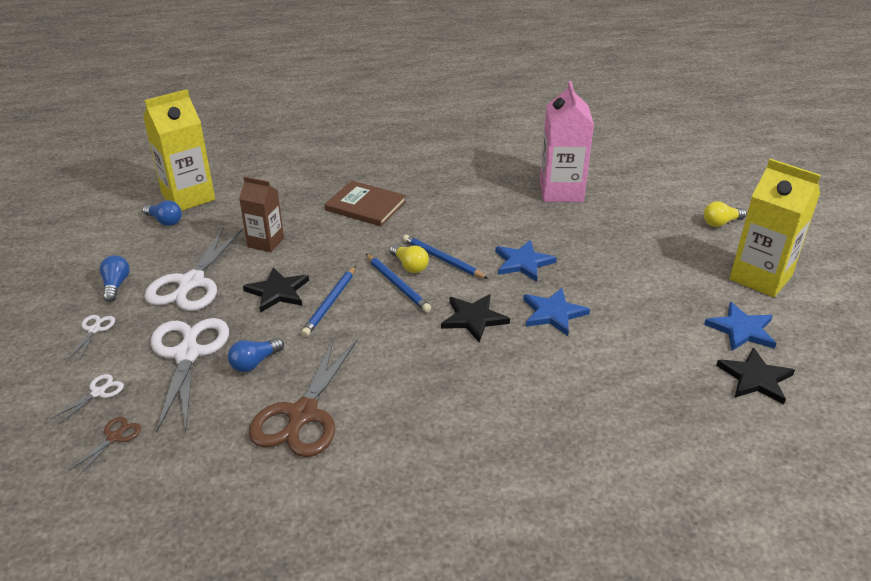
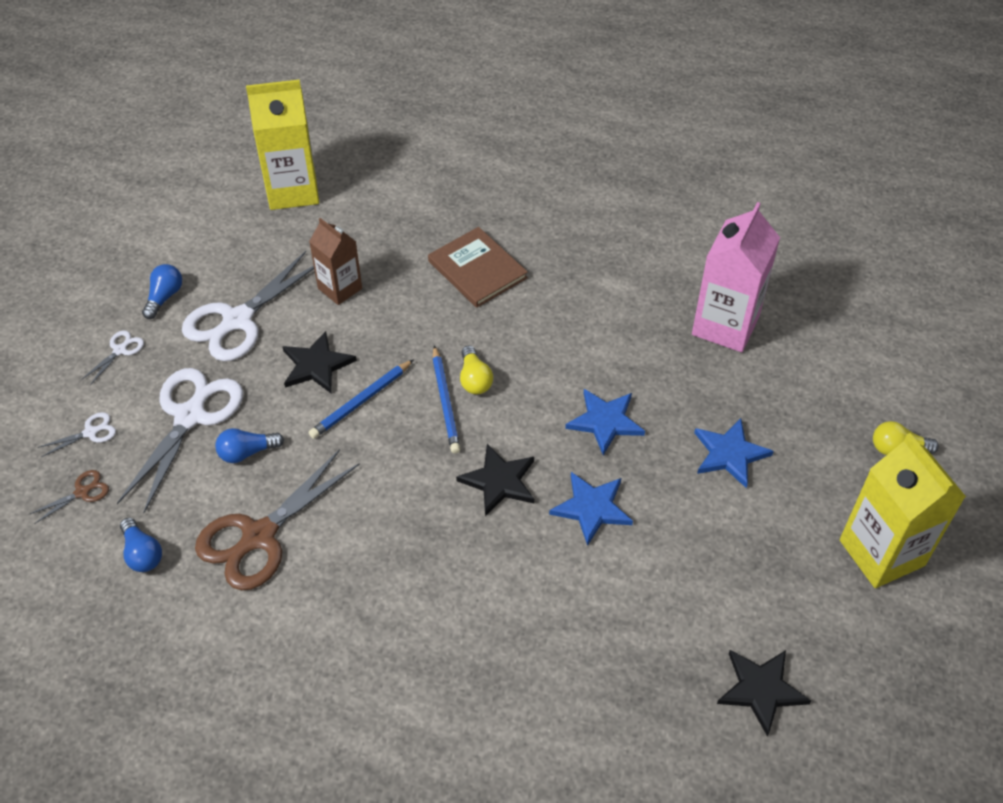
camera: 25 degrees right, 15 degrees up
(165, 221) = (252, 219): blue light bulb -> blue light bulb (142, 553)
(443, 259) = (516, 383): blue pencil -> none
(741, 329) = (797, 618): blue star -> blue star (729, 454)

